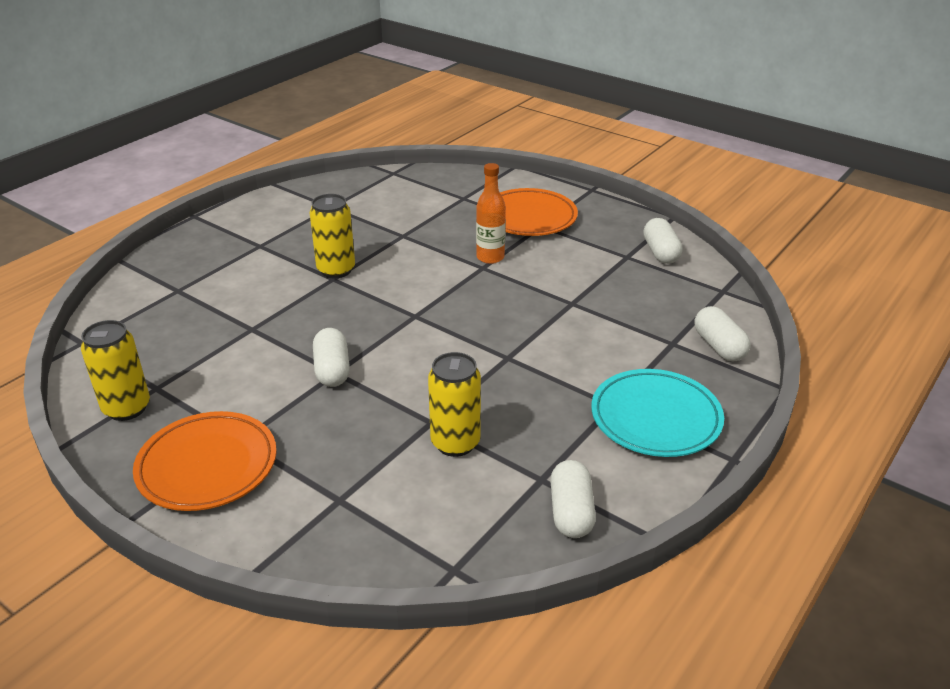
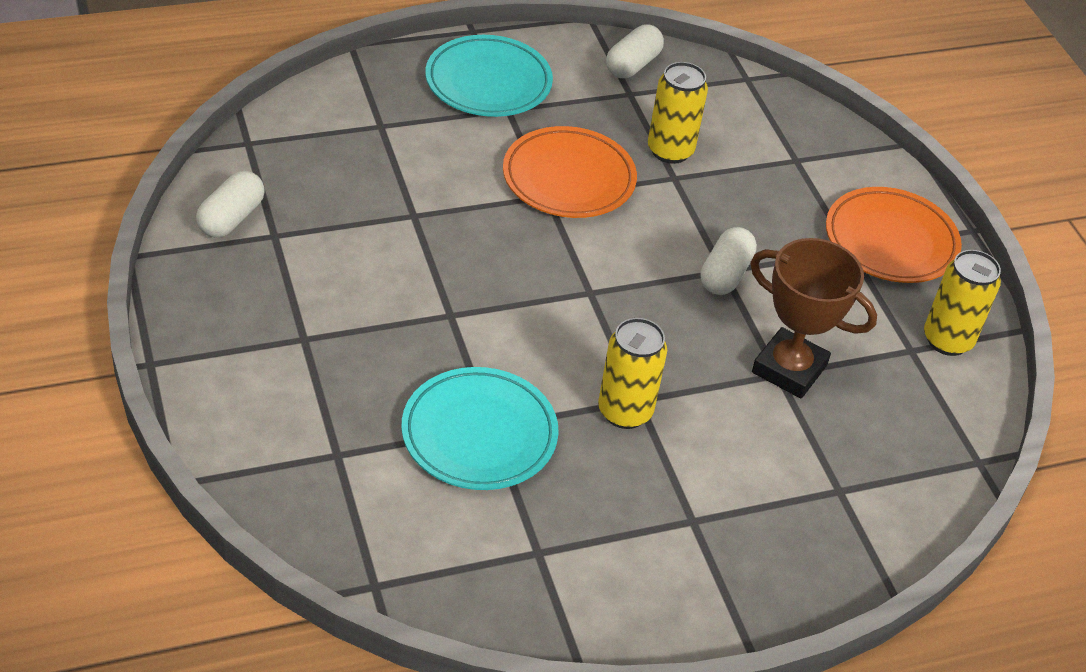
camera: 150 degrees left, 10 degrees up
(245, 334) = (789, 369): none -> brown trophy
(405, 230) = (479, 434): none -> turquoise plate
(490, 257) = (425, 324): orange bottle -> none
(529, 217) = (300, 361): orange plate -> orange plate (568, 178)
(719, 346) = (346, 100): white capsule -> none

